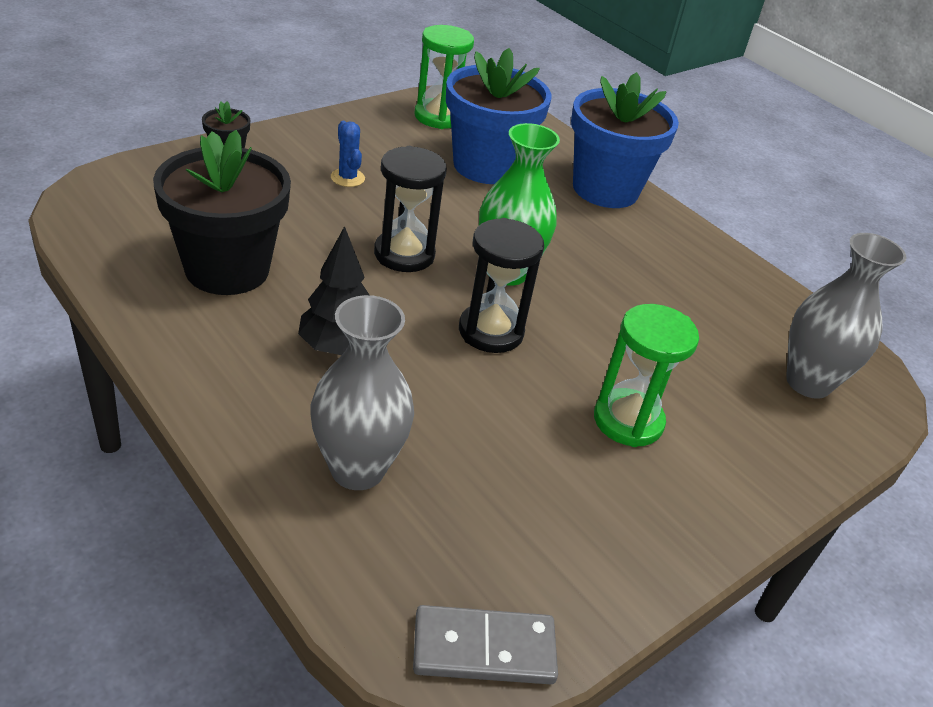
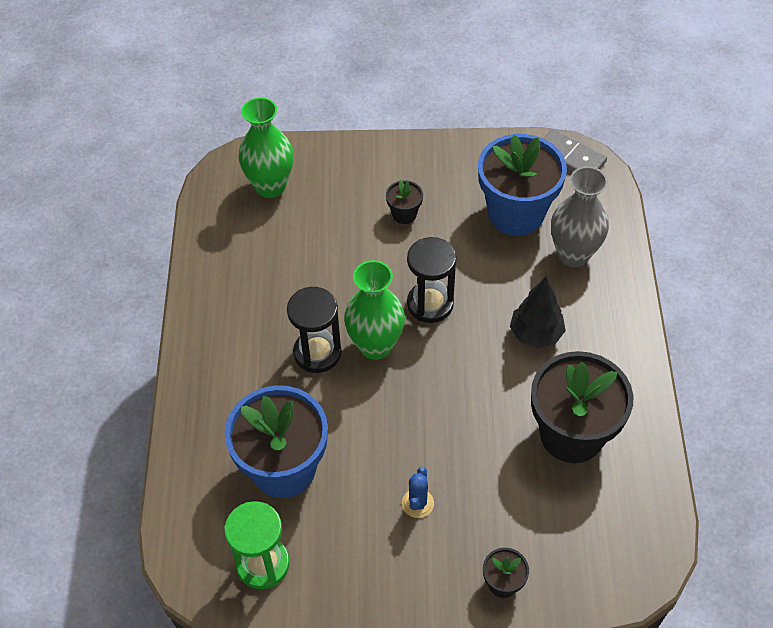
camera: 135 degrees left, 15 degrees up
(404, 254) = (435, 394): black hourglass -> black hourglass (317, 353)
(605, 189) = (209, 395): blue flower pot -> blue flower pot (516, 213)
(628, 421) = (404, 214): green hourglass -> black flower pot
(808, 382) = (270, 186): grey vase -> green vase

